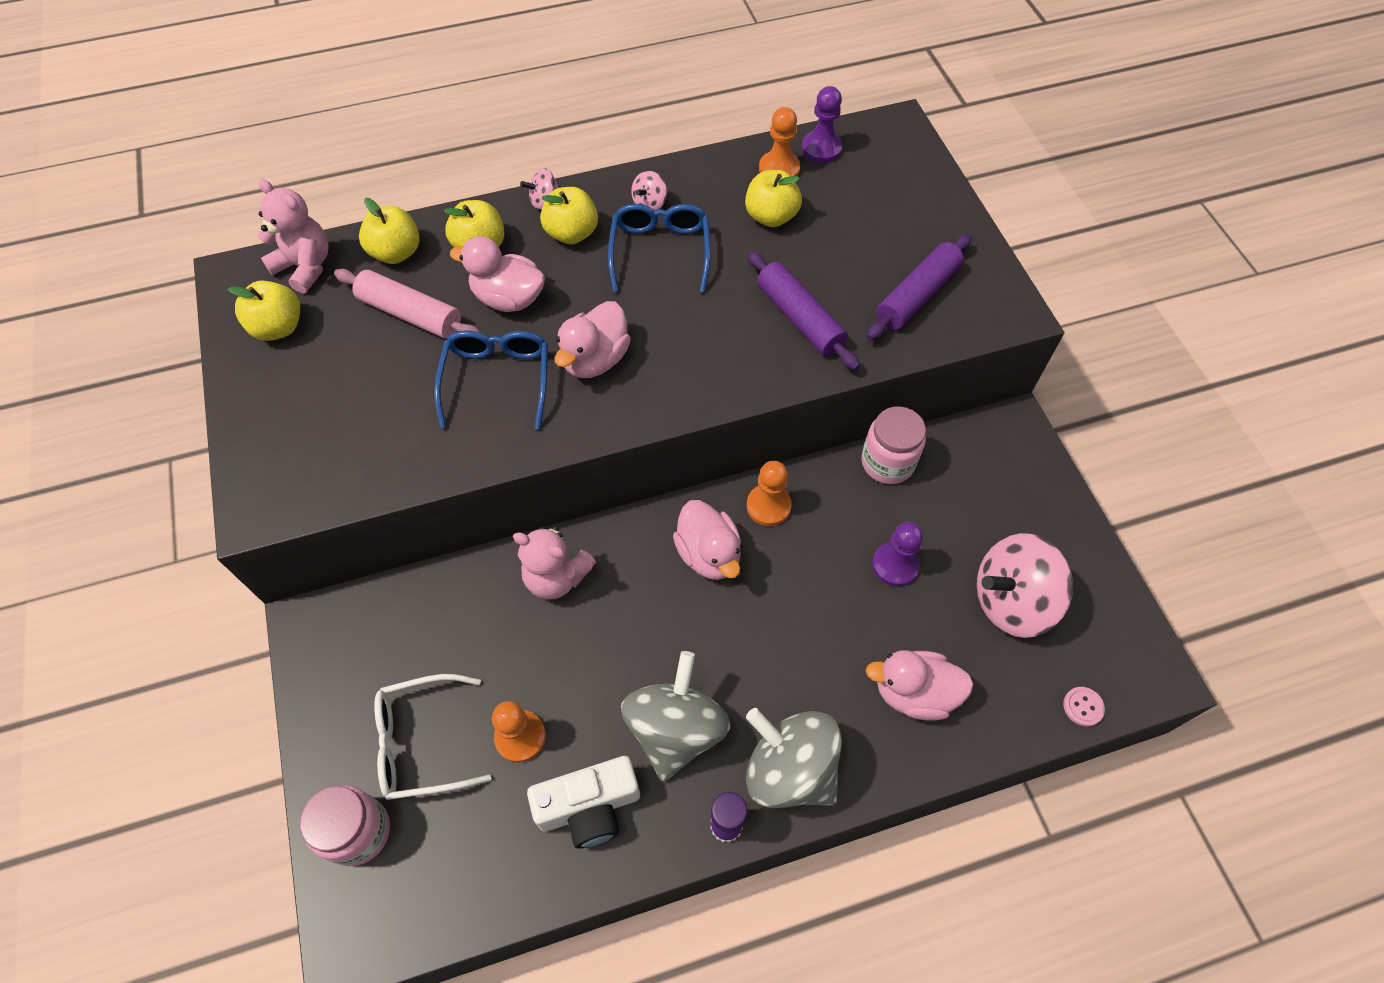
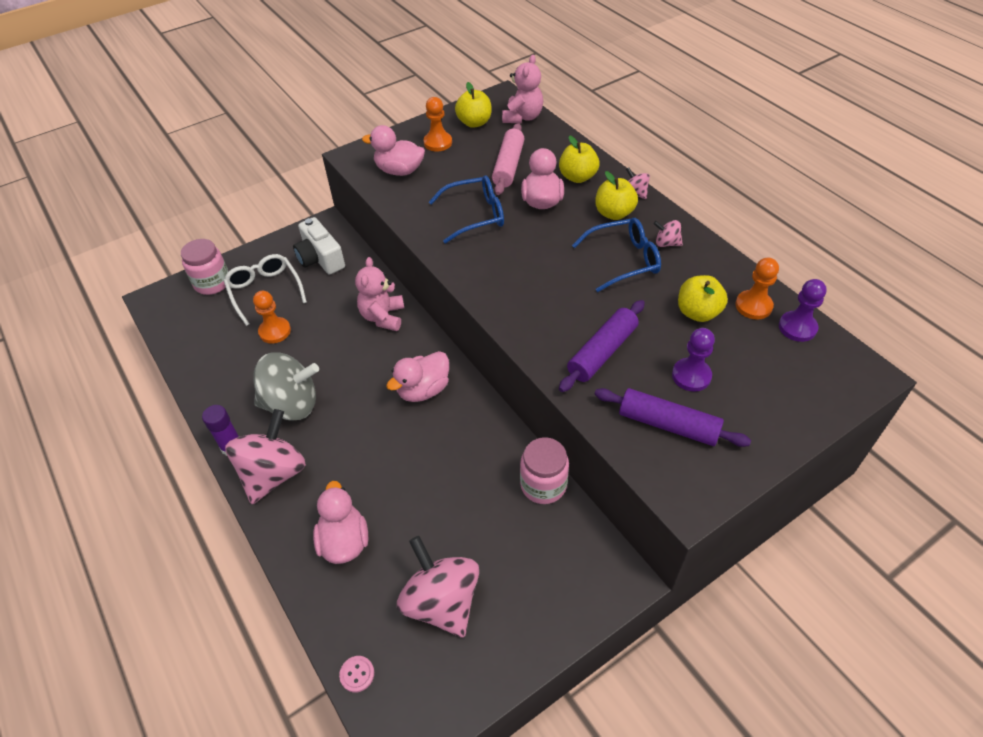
camera: 75 degrees right, 10 degrees down
(396, 253) = (552, 146): yellow apple -> none
(589, 807) = (236, 375): white camera -> white camera (320, 258)
(595, 359) = (511, 253): pink duck -> pink duck (399, 171)
(768, 506) = (474, 415): orange pawn -> orange pawn (438, 143)
(789, 769) = (274, 473): grey spinning top -> pink spinning top
(895, 565) = (449, 508): purple pawn -> purple pawn (691, 376)

